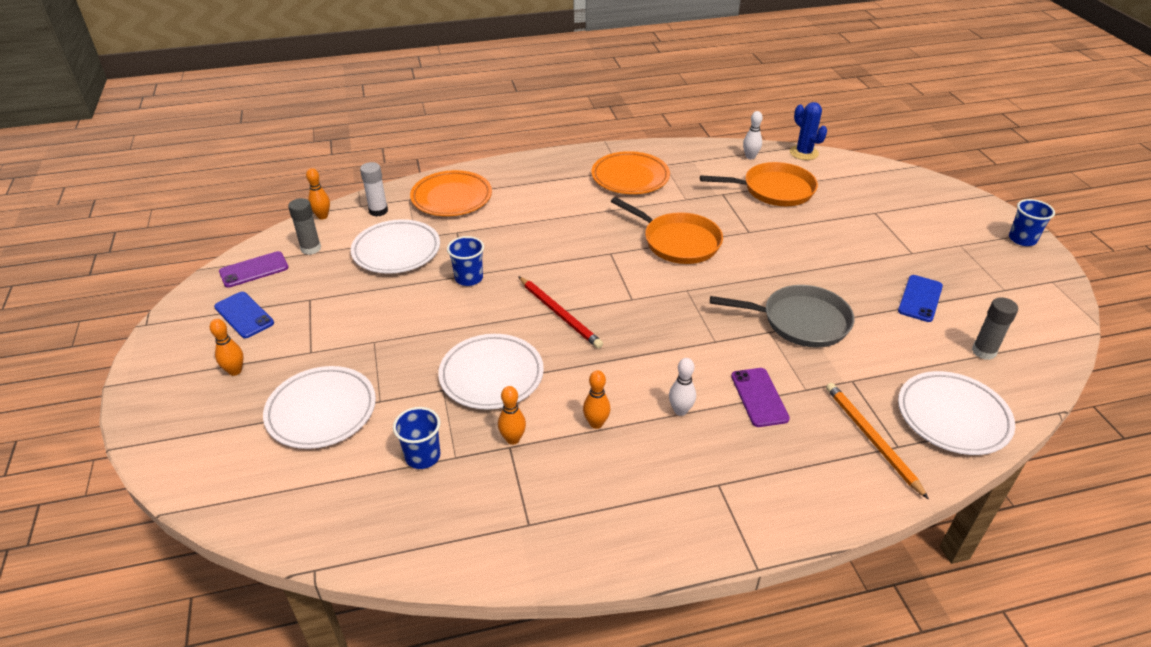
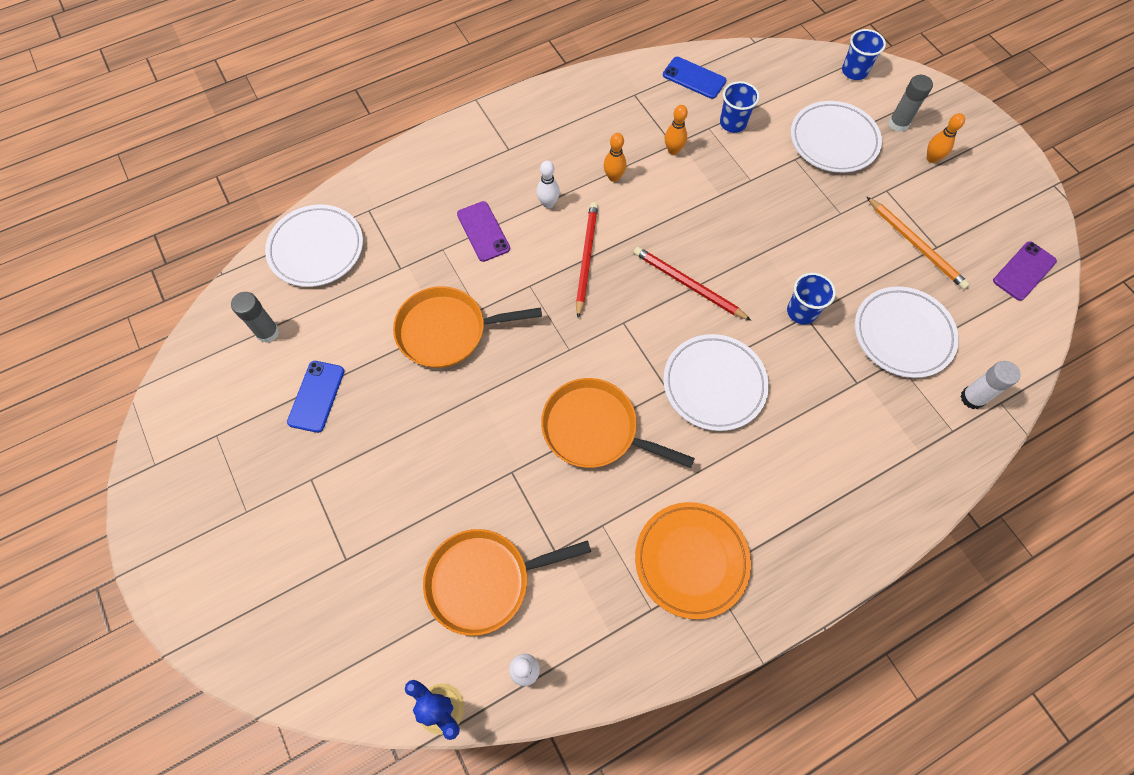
camera: 165 degrees right, 25 degrees up
(244, 315) = (979, 214): blue phone -> blue phone (694, 78)
(311, 248) = (995, 315): grey glue stick -> grey glue stick (898, 124)
(322, 216) = (1027, 371): orange bowling pin -> none
(451, 197) = (903, 448): orange plate -> none
(491, 375) = (718, 202): white plate -> white plate (714, 384)
(652, 352) = (586, 258): none -> red pencil
(800, 321) = (447, 331): grey pan -> orange pan
(871, 439) = (389, 212): orange pencil -> orange pencil (916, 245)
(1022, 239) = (161, 545): blue cup -> blue cup (854, 71)

